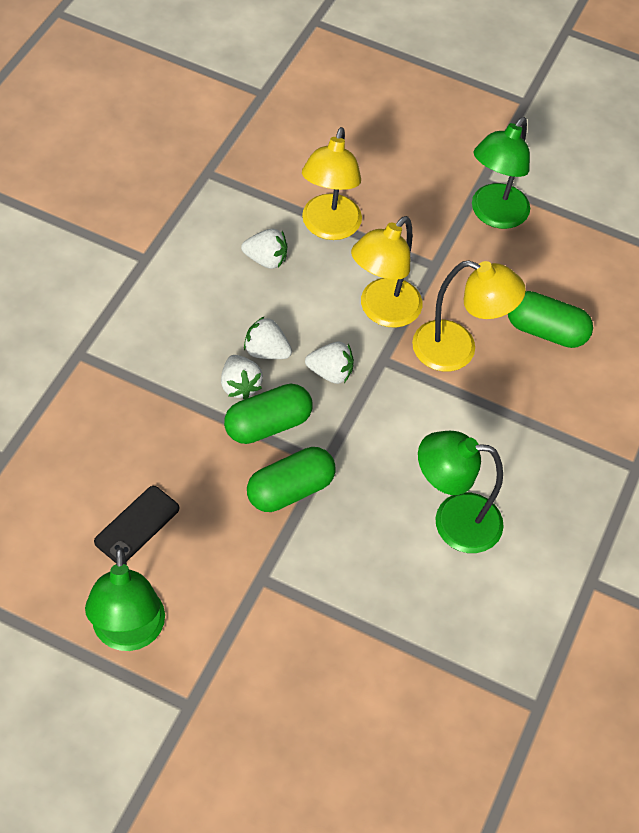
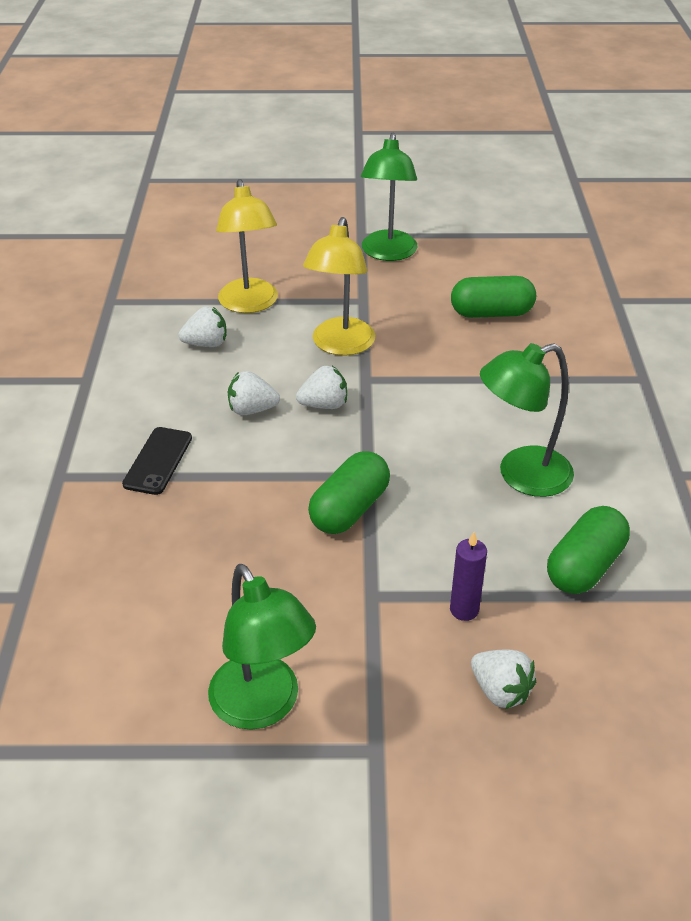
camera: 20 degrees left, 15 degrees down
(137, 525) = (209, 600): black phone -> black phone (158, 461)
(240, 386) = (243, 444): white strawberry -> white strawberry (500, 691)
(268, 425) = (292, 465): green capsule -> green capsule (584, 566)
(324, 624) = (464, 610): none -> purple candle
(457, 350) = (427, 351): yellow lamp -> none

